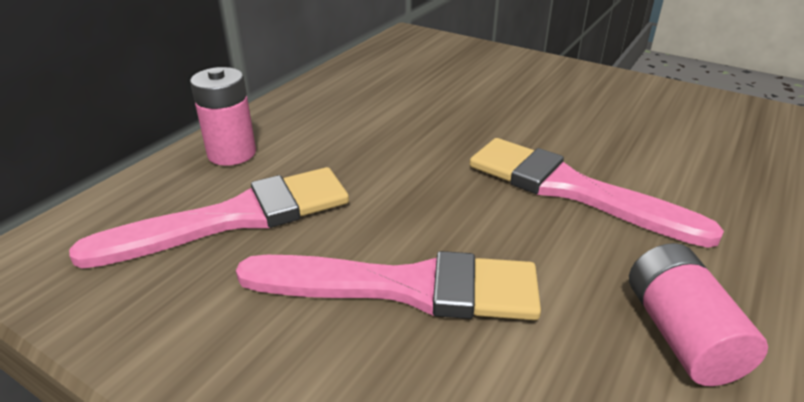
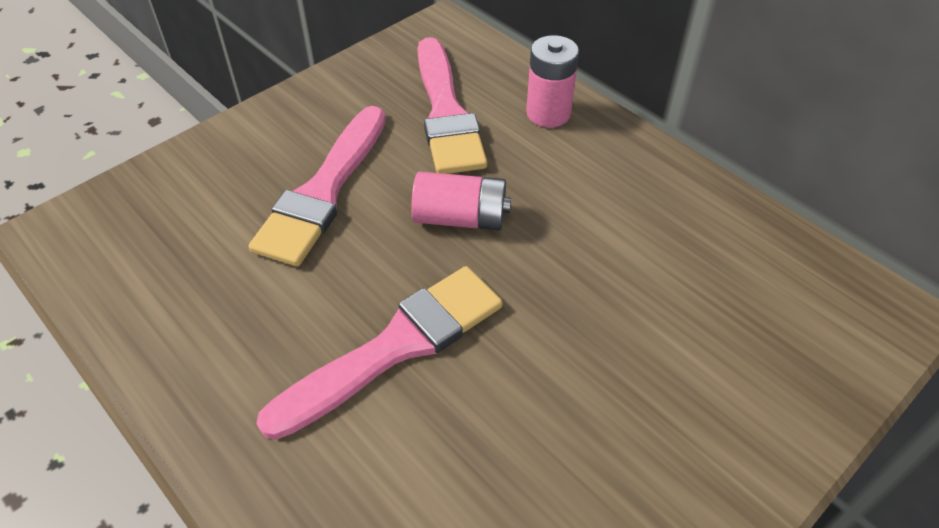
camera: 105 degrees right, 15 degrees up
(681, 334) = (191, 334): pink battery -> pink battery (460, 218)

